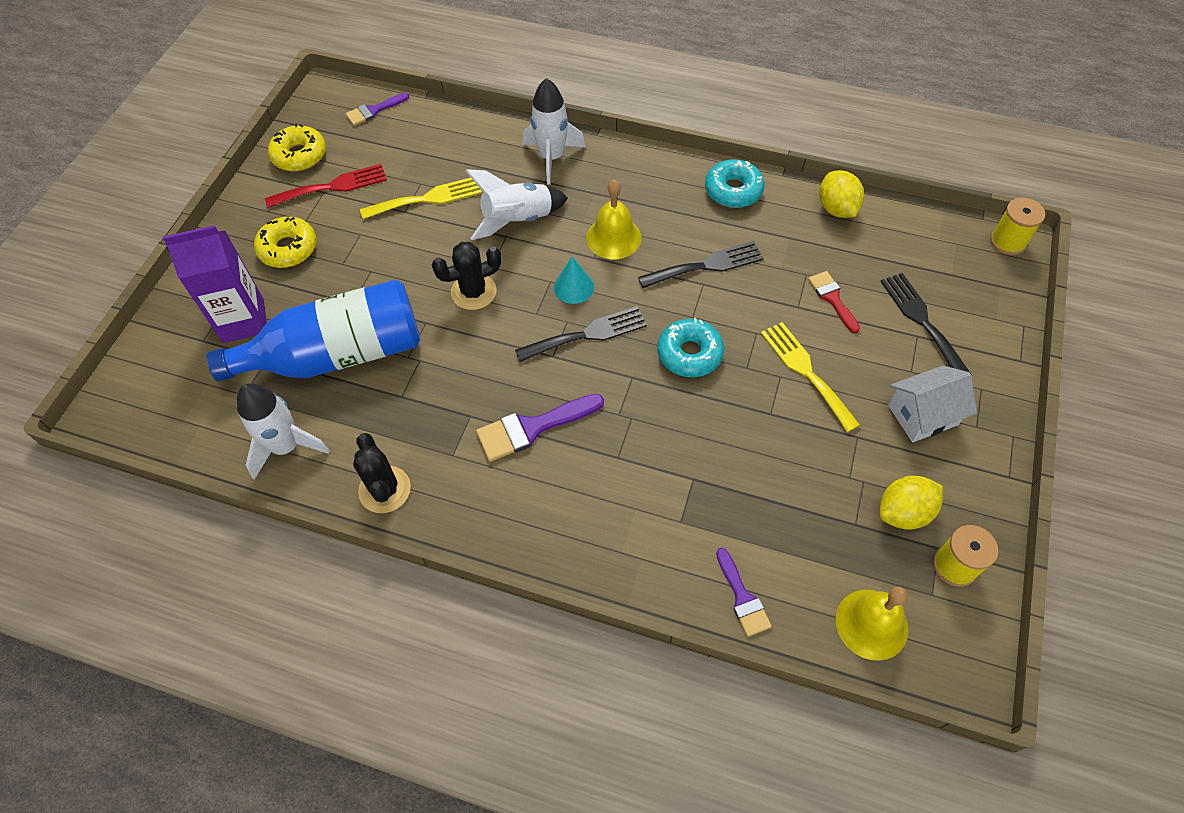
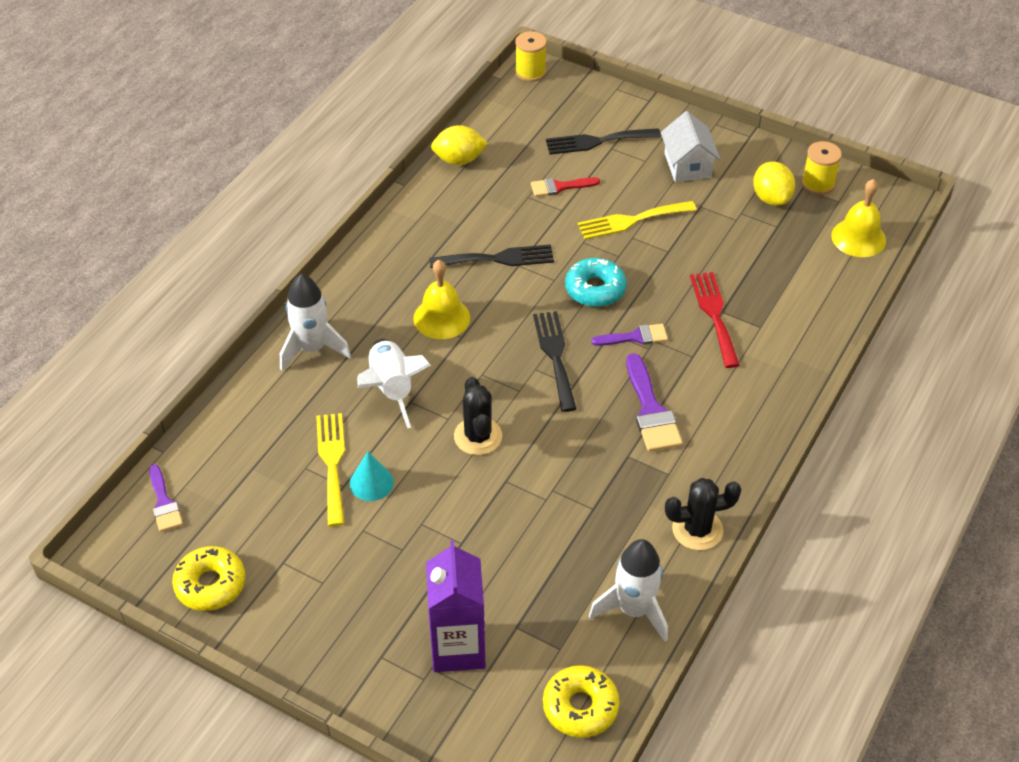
camera: 80 degrees left, 10 degrees down
(288, 249) = (362, 601): yellow donut -> yellow donut (580, 707)
(332, 186) = (278, 552): red fork -> red fork (714, 315)
(338, 354) = (528, 559): blue bottle -> none
(574, 287) = (495, 357): turquoise cone -> turquoise cone (371, 483)
(706, 265) = (498, 259): black fork -> black fork turned 90 degrees clockwise
(733, 190) = (411, 222): turquoise donut -> none
(742, 597) = (831, 303): purple brush -> purple brush (635, 337)

